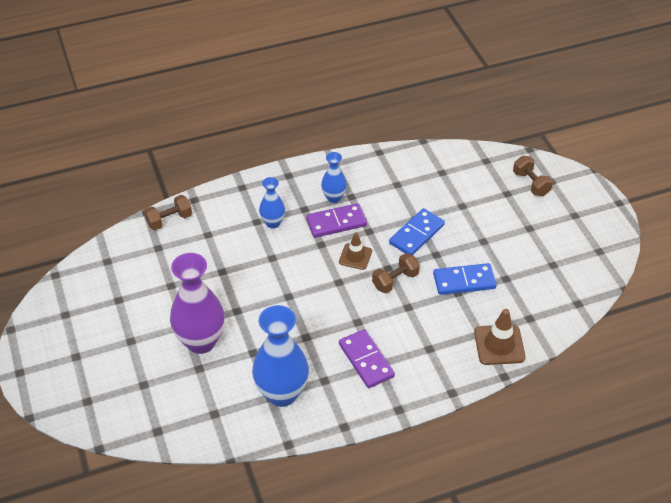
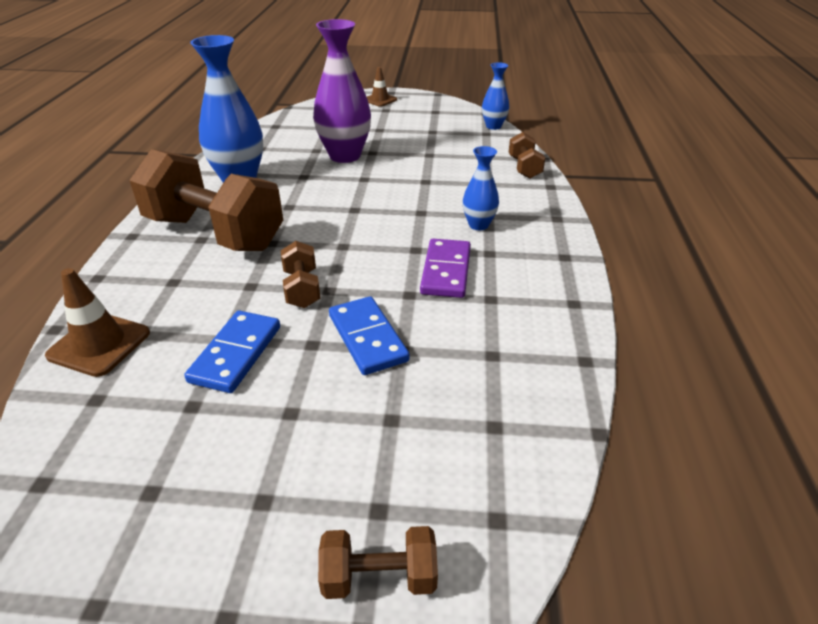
camera: 115 degrees right, 10 degrees down
(334, 197) = (497, 282): blue vase -> blue vase (493, 126)
(355, 256) = (372, 269): brown traffic cone -> brown traffic cone (380, 100)
(366, 360) = (215, 233): purple domino -> brown dumbbell

